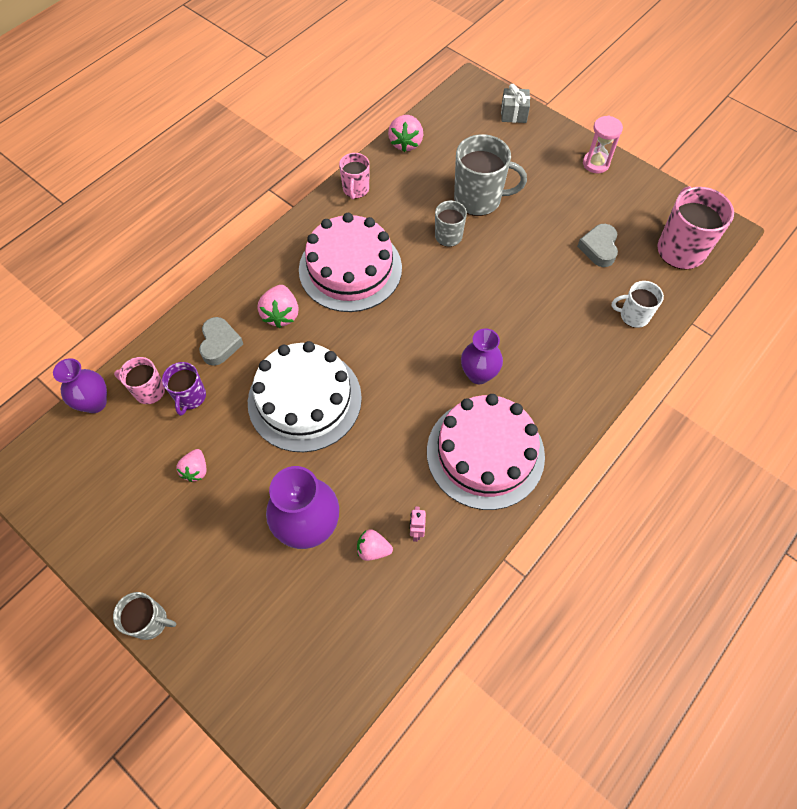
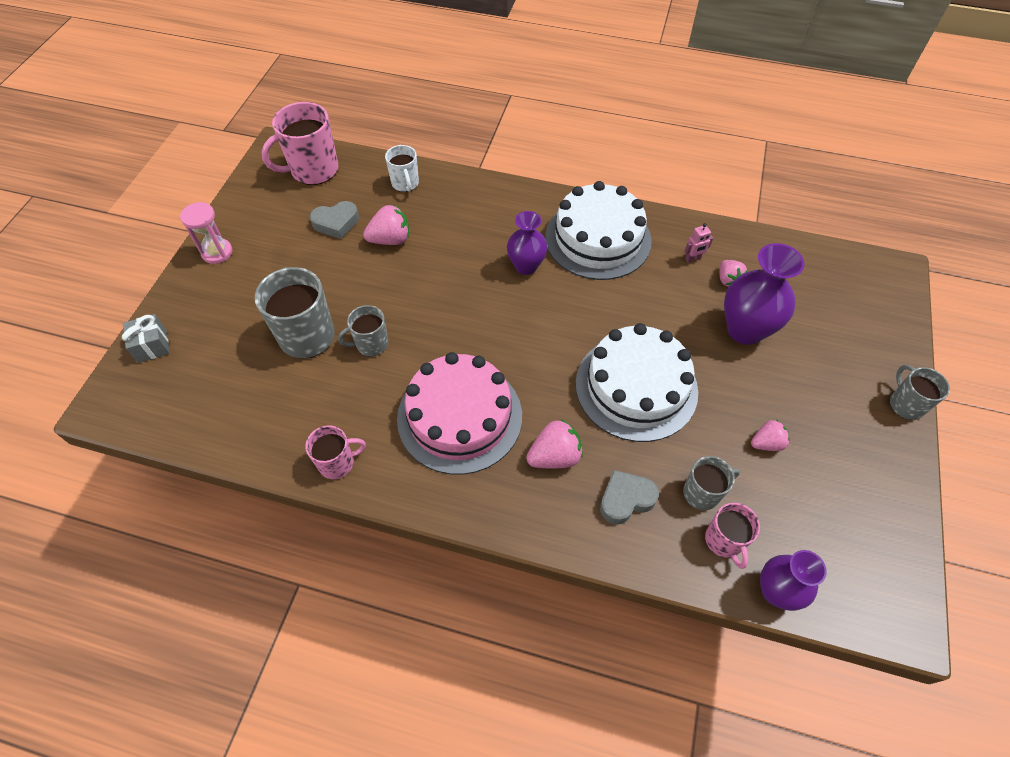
camera: 115 degrees left, 5 degrees down
(190, 397) = (702, 493): purple mug -> grey mug
(406, 143) = (237, 440): pink strawberry -> pink strawberry (390, 239)
(485, 453) = (598, 239): pink cake -> white cake

